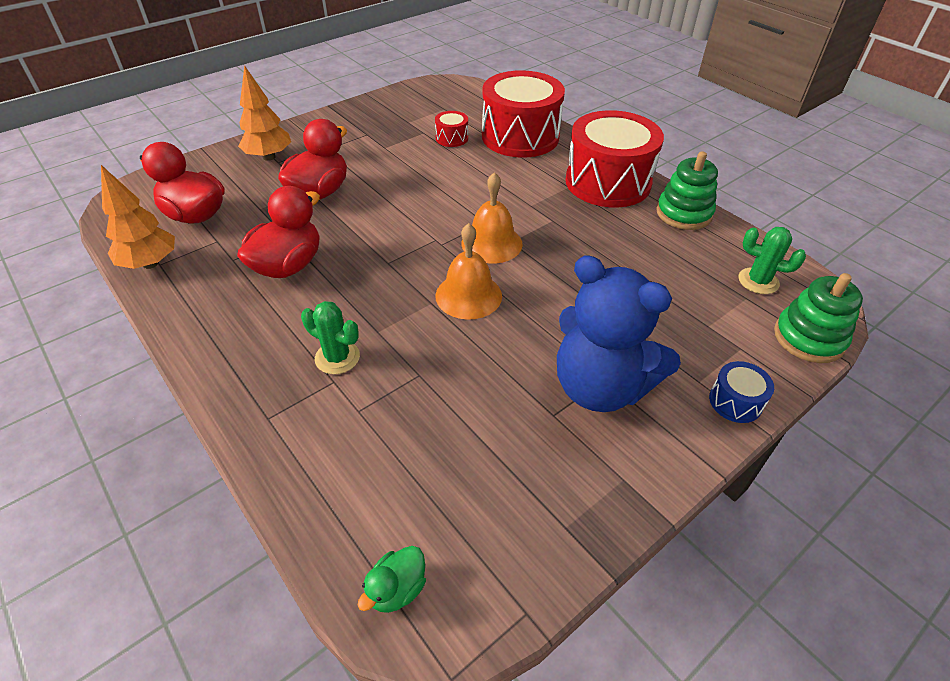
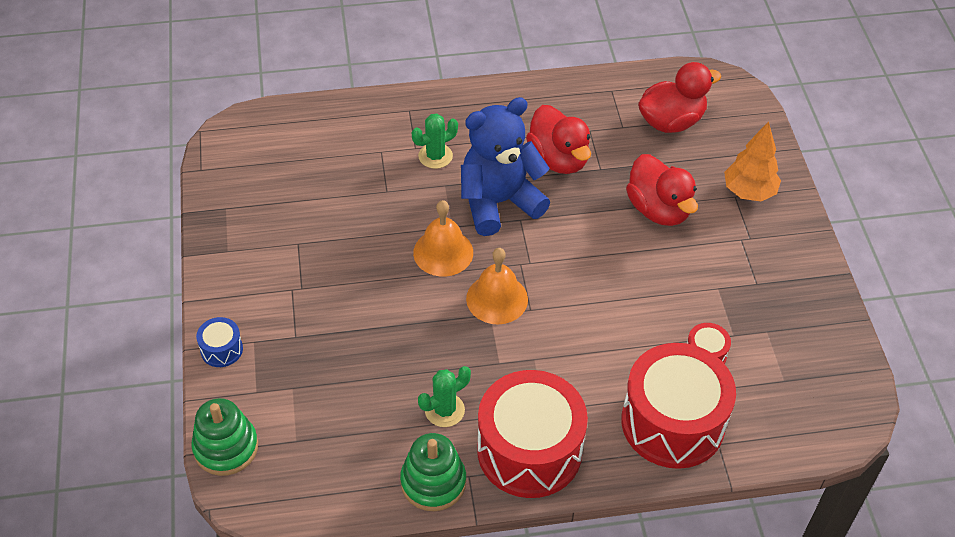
camera: 120 degrees right, 5 degrees up
(150, 263) = (615, 86): orange tree -> none
(397, 589) = (256, 128): green duck -> none
(600, 387) = (297, 281): blue teddy bear -> blue teddy bear (499, 202)
(758, 281) = (305, 467): green cactus -> green cactus (444, 410)

